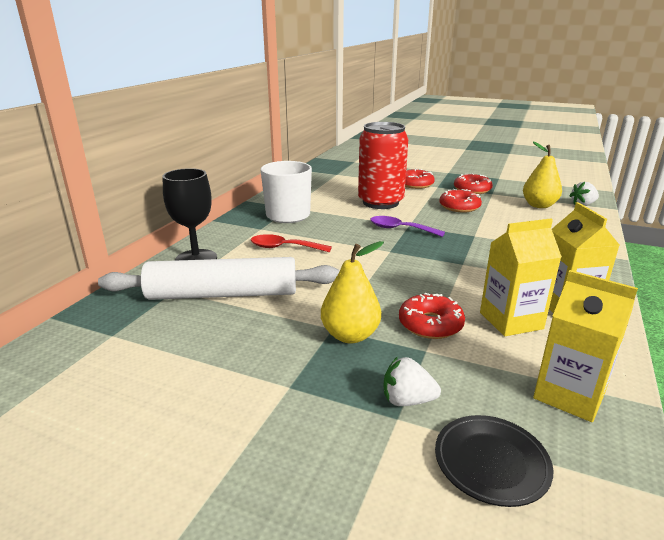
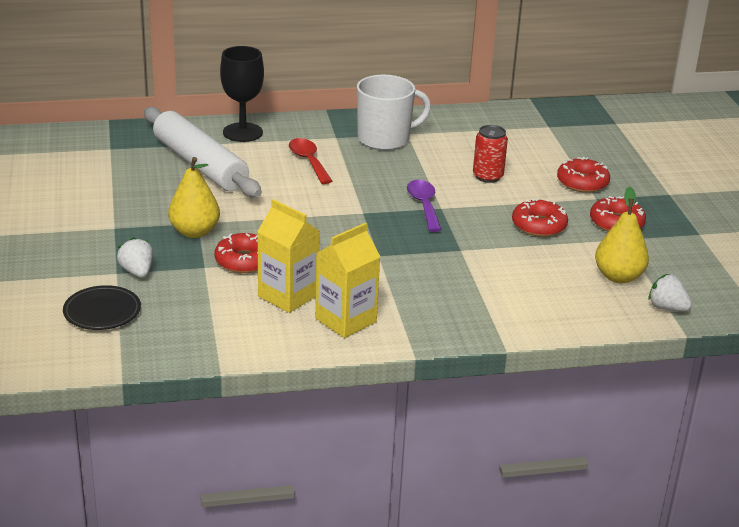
camera: 55 degrees right, 5 degrees up
(380, 202) = (487, 176): red can -> red can, size x0.52
(569, 395) = (200, 333): yellow carton -> none

